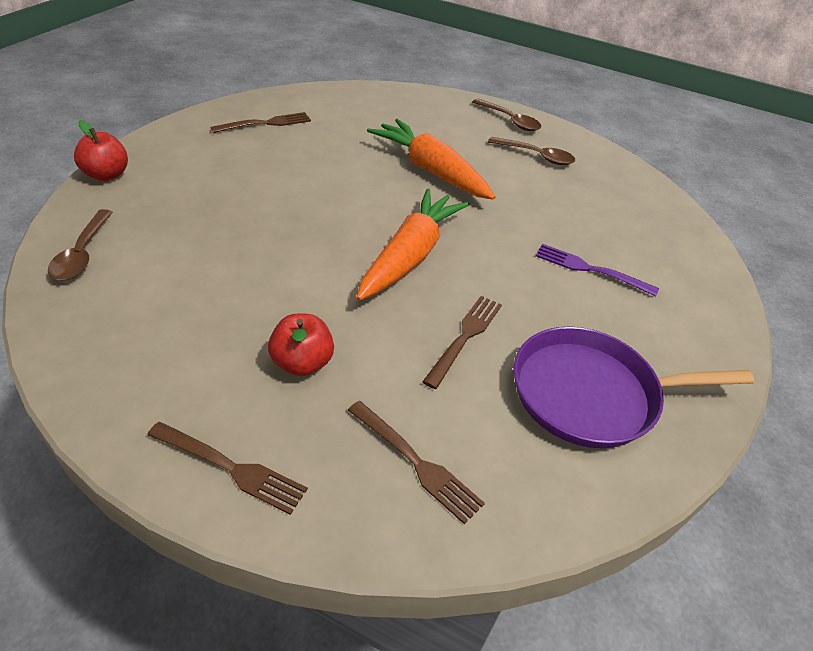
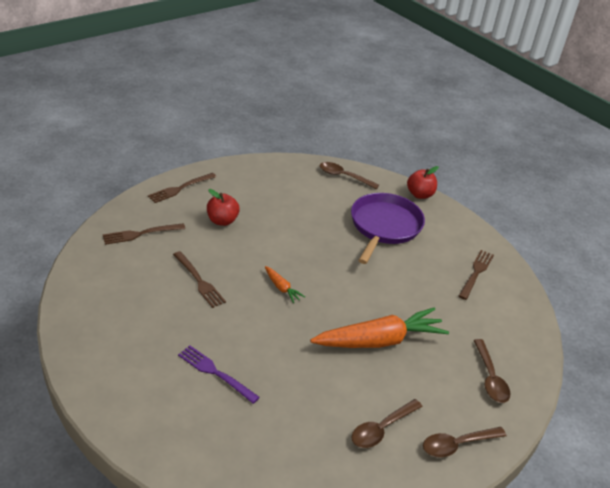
camera: 115 degrees right, 5 degrees down
(265, 123) = (476, 273): brown fork -> brown fork turned 150 degrees counterclockwise
(410, 255) = (282, 288): orange carrot -> orange carrot, size x0.43
(419, 110) = (490, 378): none -> brown spoon
(590, 269) = (215, 373): purple fork -> purple fork turned 105 degrees counterclockwise
(591, 394) = (124, 311): purple pan -> purple pan (384, 226)

